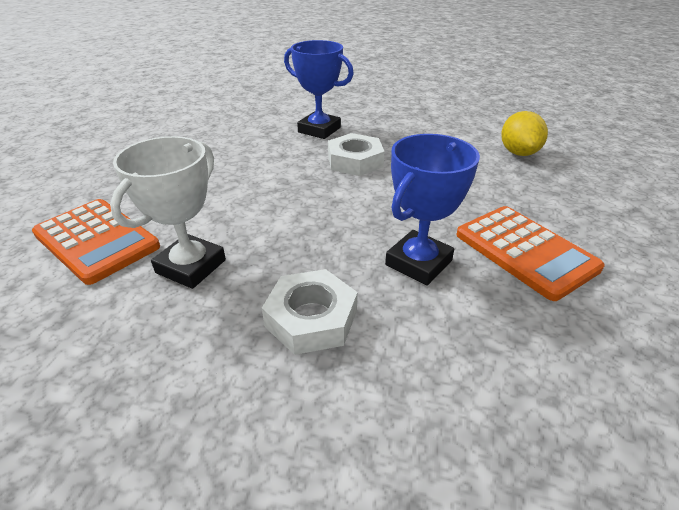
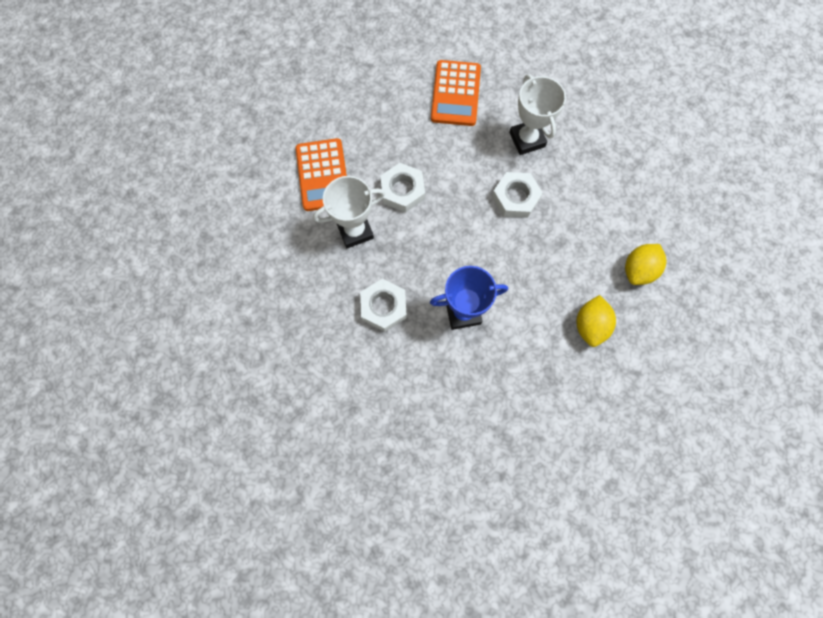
camera: 40 degrees right, 35 degrees up
(225, 206) = (402, 190): none -> white nut
(319, 130) = (527, 139): blue trophy -> white trophy
(525, 251) = (526, 348): orange calculator -> orange calculator (455, 94)
(546, 201) = (590, 325): none -> yellow lemon

